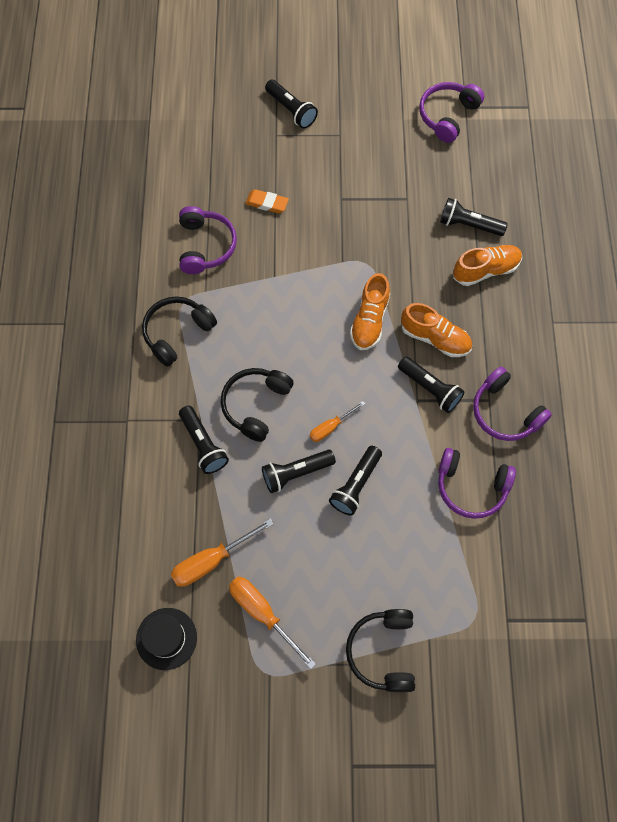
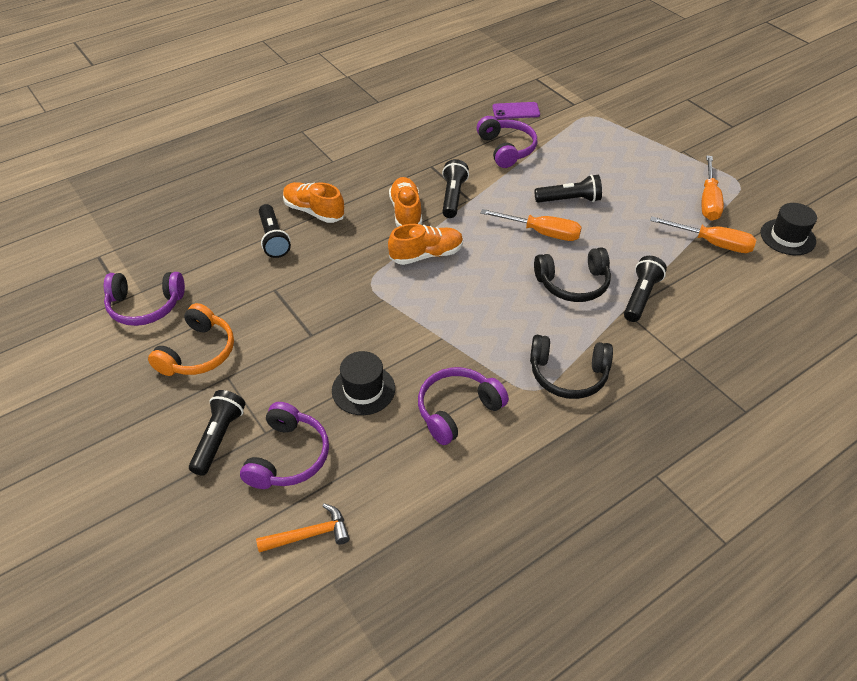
camera: 125 degrees left, 20 degrees down
(186, 123) = (309, 534): none -> orange hammer
(267, 203) = (363, 389): orange eraser -> black hat
(296, 473) = (598, 233): black flashlight -> none
(331, 427) = (542, 233): orange screwdriver -> orange screwdriver, size x1.63
(375, 128) = (198, 352): none -> orange headphones
(383, 651) = (657, 141): black headphones -> none
(505, 412) = (433, 155): purple headphones -> purple headphones (288, 456)
(533, 546) = (516, 111): none -> purple phone

